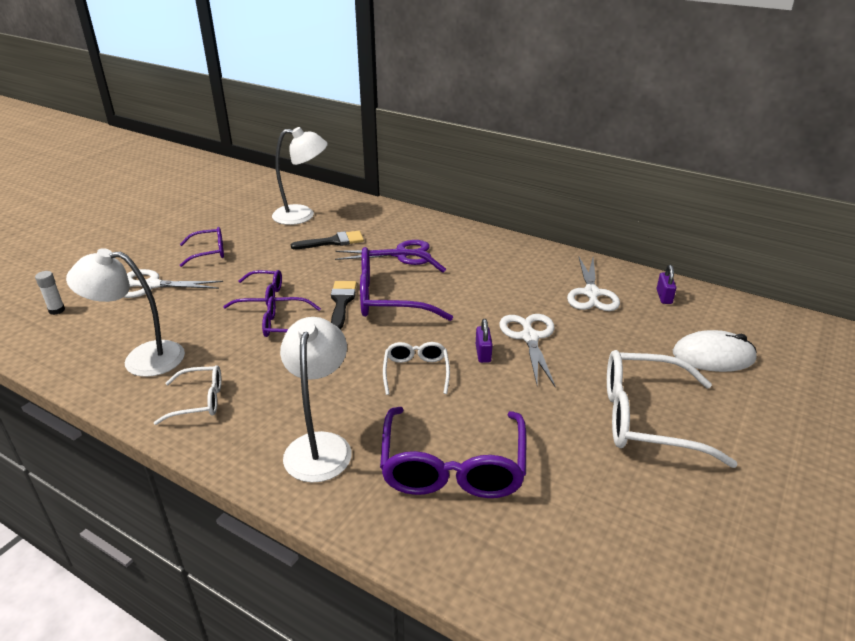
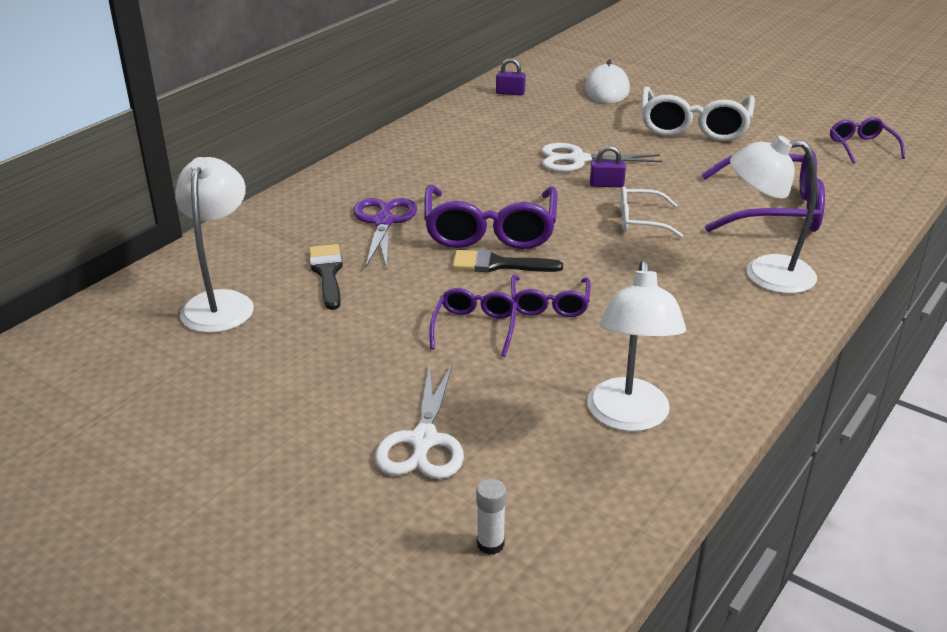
camera: 85 degrees left, 0 degrees up
(199, 401) = (710, 357): white glasses -> none
(209, 252) = (322, 391): purple glasses -> purple glasses (861, 147)
(591, 294) = (500, 123): white scissors -> none

